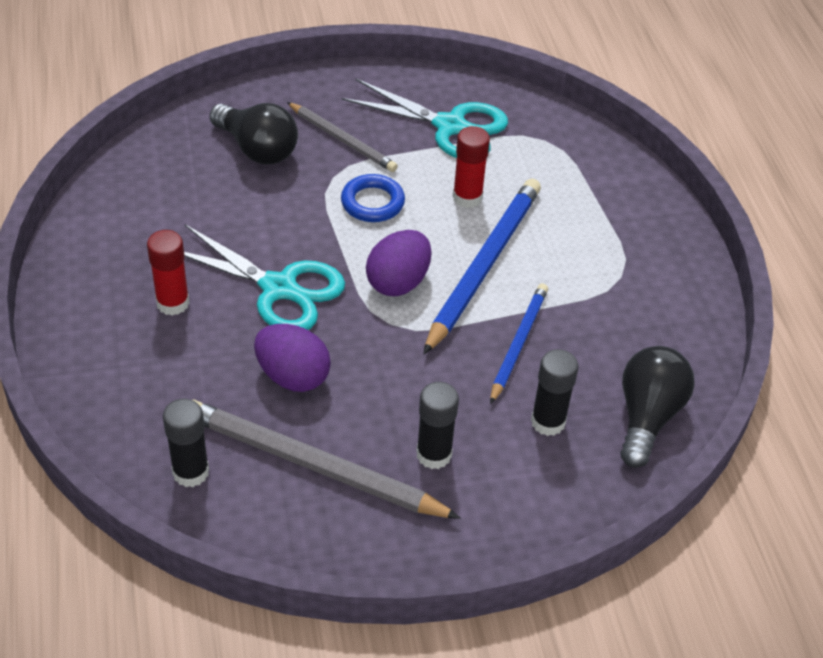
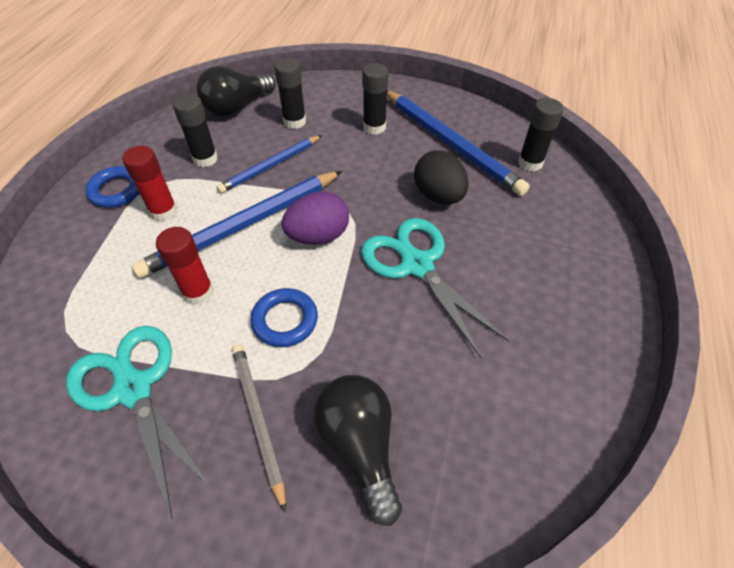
camera: 150 degrees left, 5 degrees up
(173, 303) = (513, 284): red glue stick -> red glue stick (164, 212)
(292, 376) = (438, 196): purple egg -> black egg
(312, 465) = (451, 144): grey pencil -> blue pencil
(602, 324) = (205, 159): none -> black glue stick
(651, 255) = (117, 190): none -> blue ring

